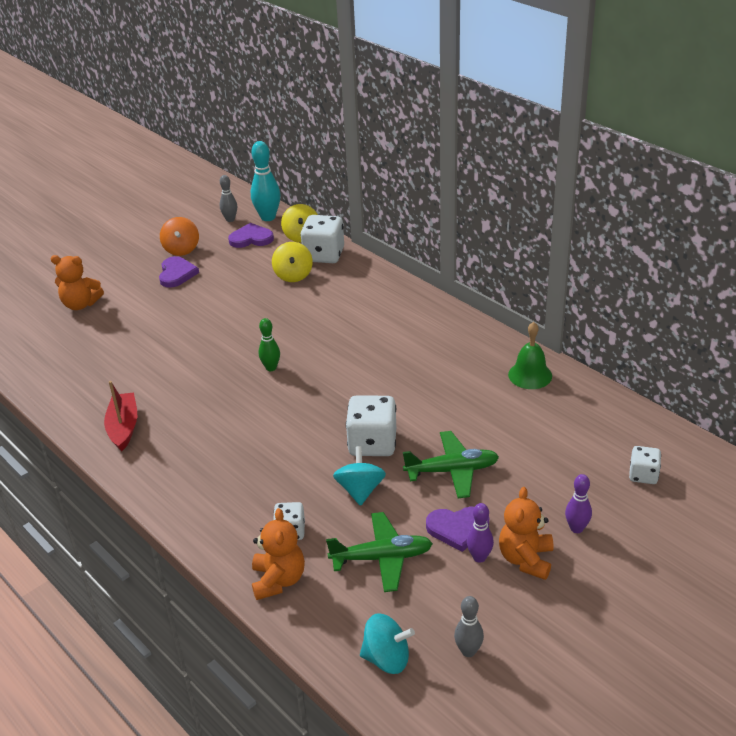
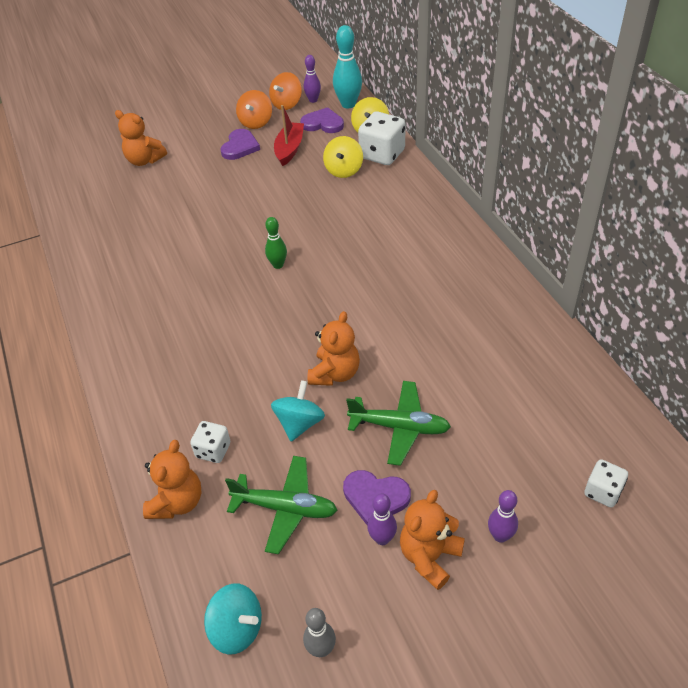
camera: 20 degrees right, 10 degrees up
(123, 427) = (120, 295): red boat -> red boat (289, 149)
(205, 227) = (287, 104): none -> orange spinning top
(230, 219) = (313, 100): grey bowling pin -> purple bowling pin
(372, 443) = (335, 373): white dice -> orange teddy bear
(530, 375) = (529, 336): green bell -> none

